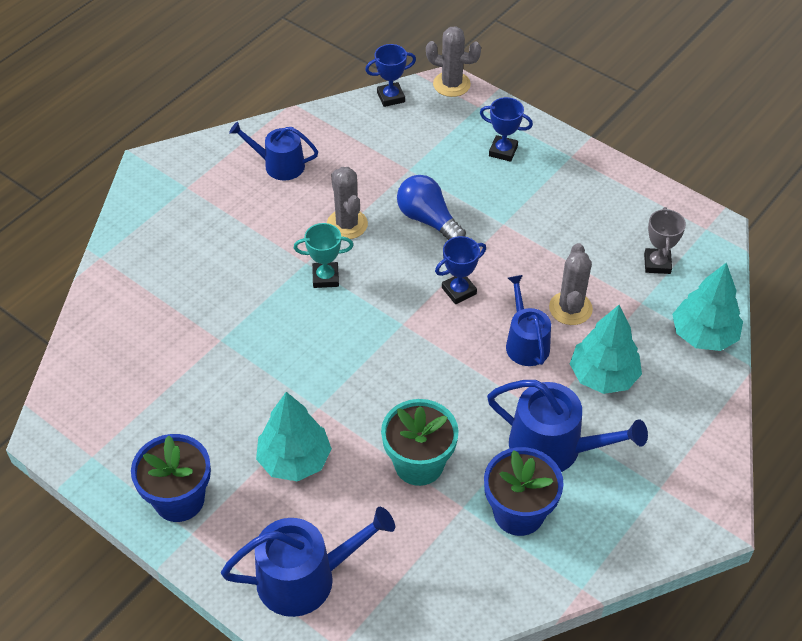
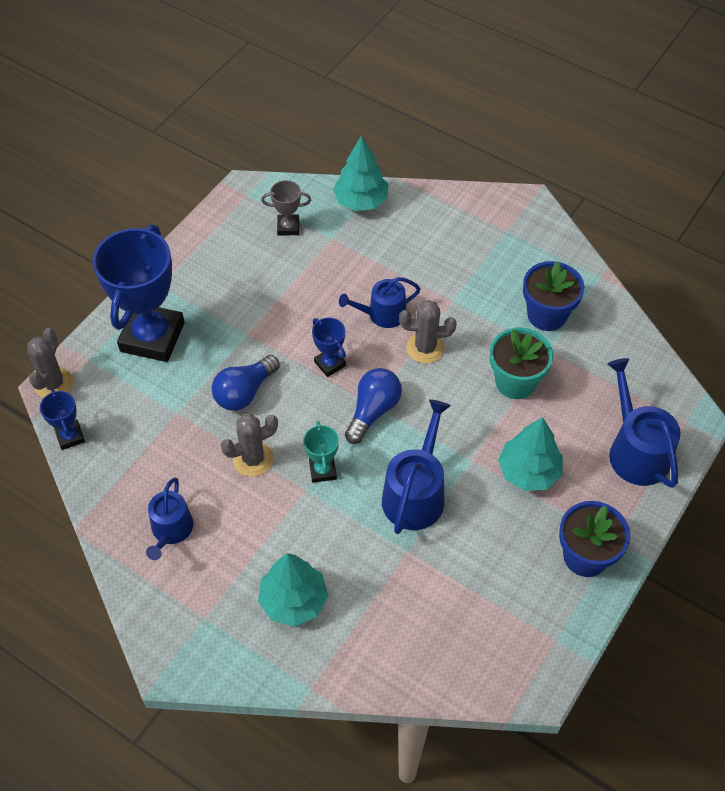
camera: 95 degrees left, 5 degrees up
(393, 324) = (373, 411): none -> blue light bulb
(503, 151) = (152, 337): blue trophy -> blue trophy, size x2.23
(554, 447) = (483, 294): blue watering can -> blue watering can (415, 493)
(570, 308) = (342, 284): grey cactus -> grey cactus (425, 348)
(603, 376) = (410, 263): turquoise tree -> turquoise tree (293, 600)

